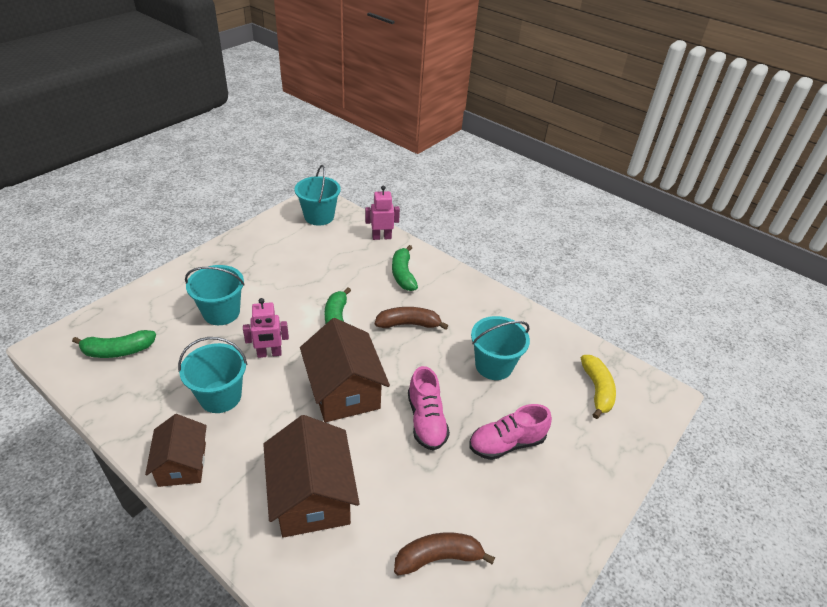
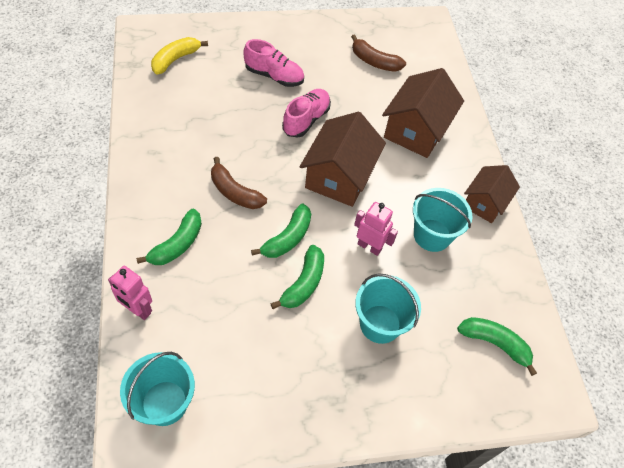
camera: 140 degrees left, 15 degrees up
(297, 303) = (303, 283): none -> green banana
(493, 365) = (216, 118): turquoise bucket -> none

